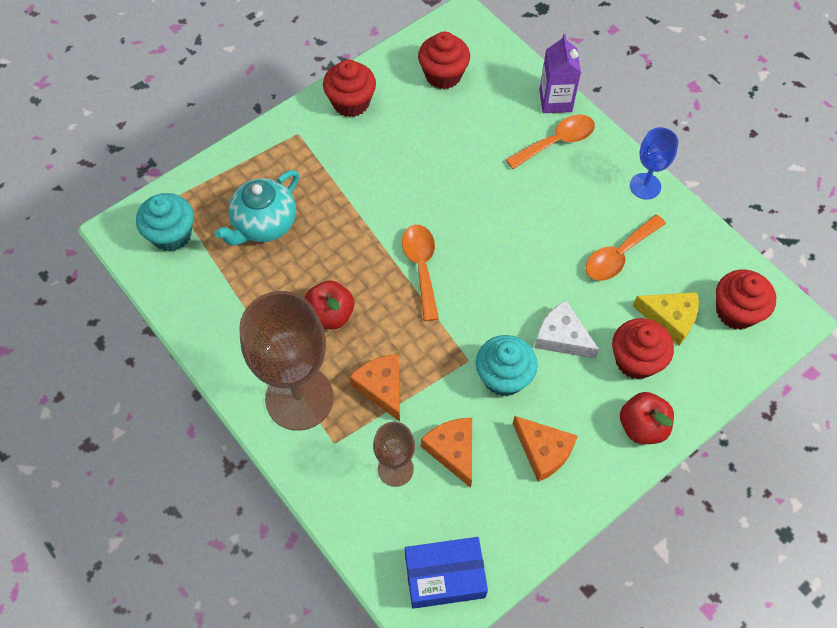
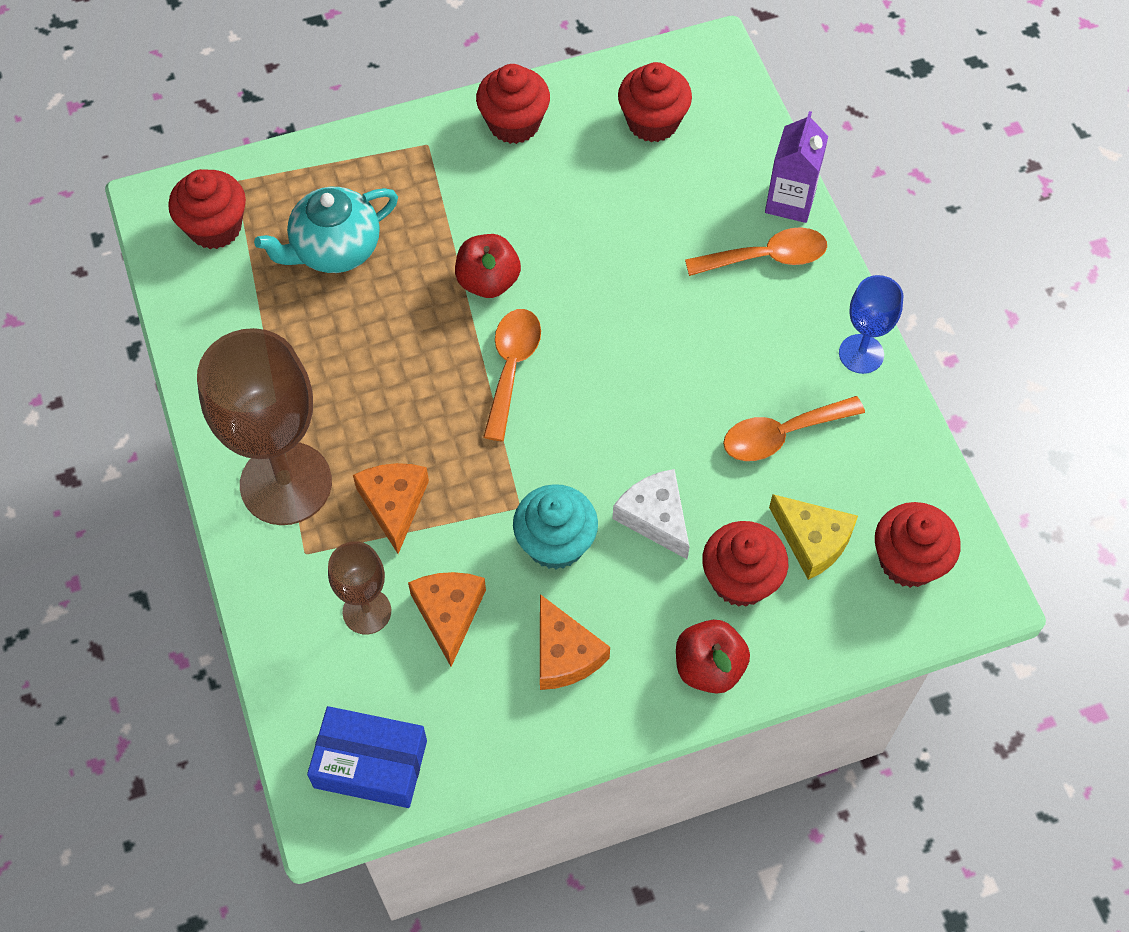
camera: 20 degrees right, 0 degrees up
(171, 235) = (215, 227): turquoise cupcake -> red cupcake
(330, 315) = (369, 392): red apple -> red apple (488, 281)

